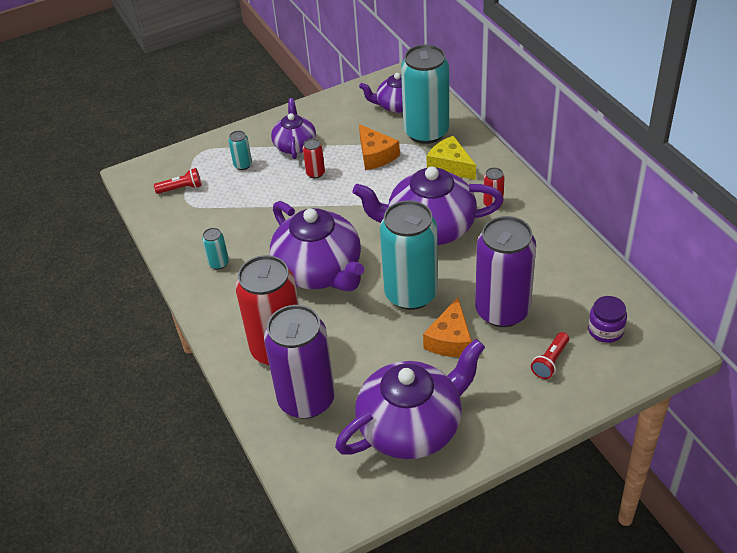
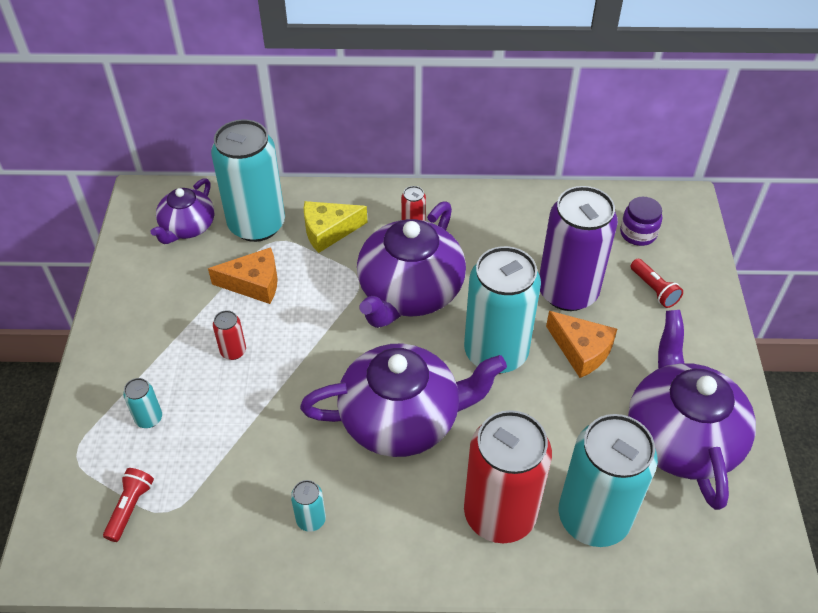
camera: 65 degrees left, 5 degrees up
(295, 145) = (163, 349): purple teapot -> none
(306, 399) = (593, 517): purple can -> turquoise can

